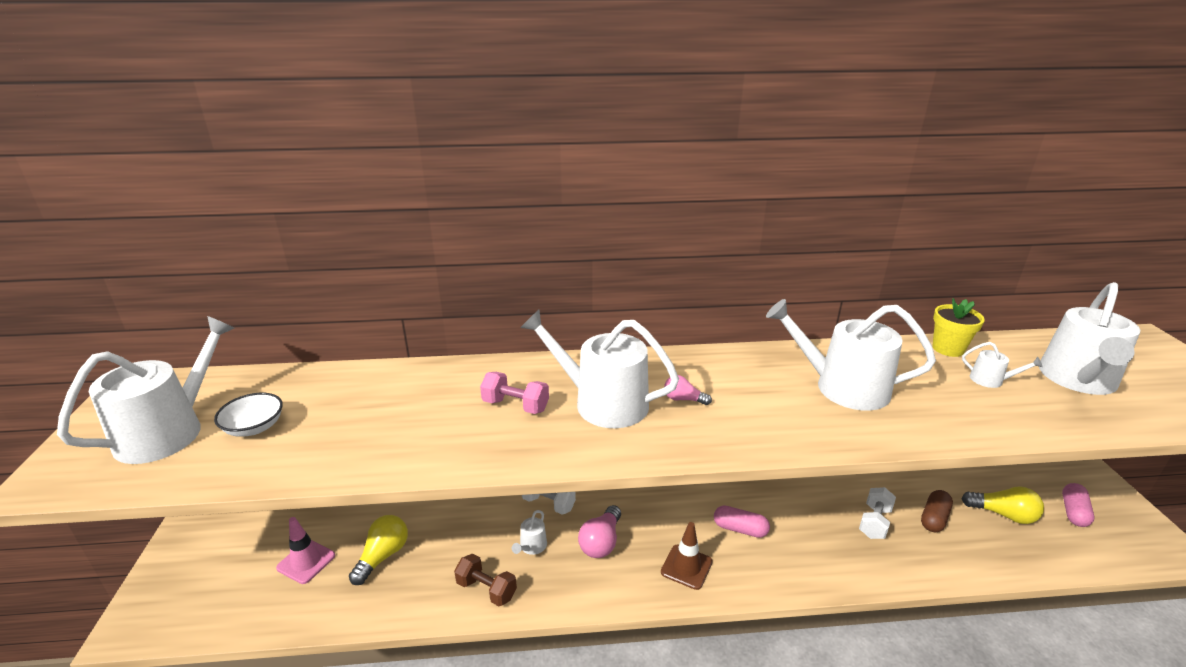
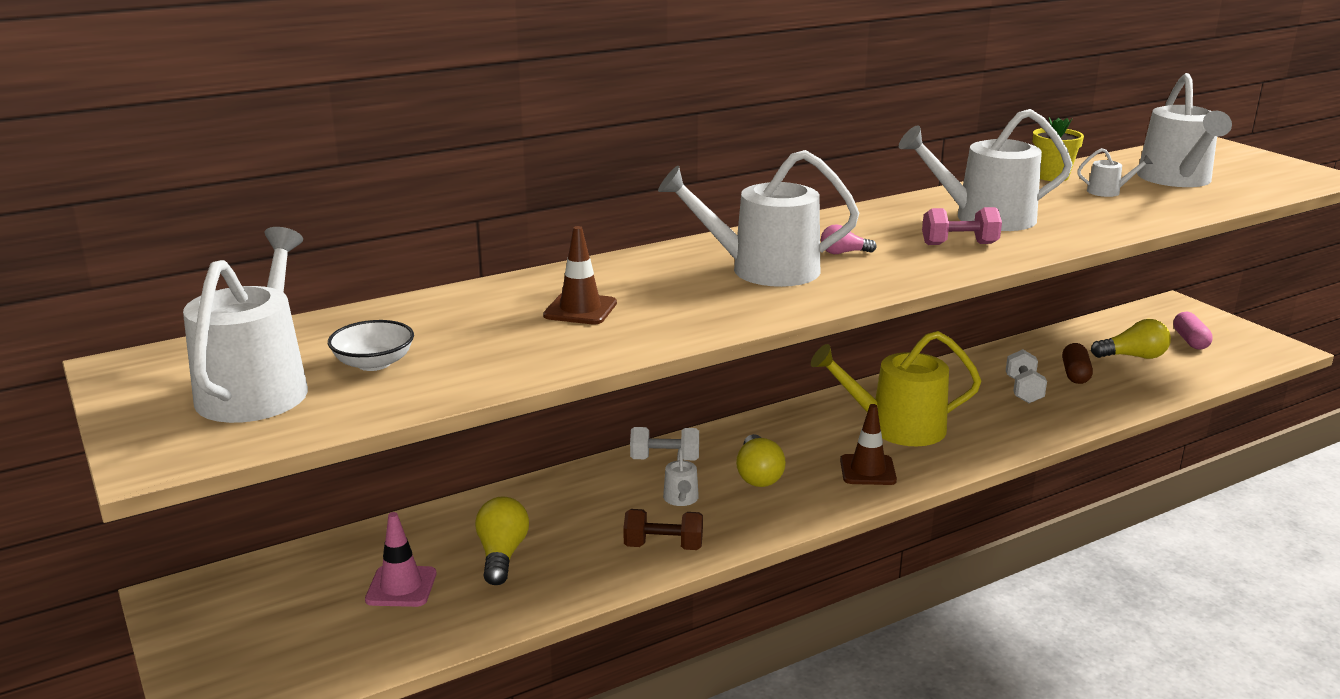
camera: 25 degrees left, 5 degrees down
(433, 410) = (580, 309): none -> brown traffic cone
(515, 406) = (671, 289): pink dumbbell -> pink dumbbell (959, 244)
(601, 542) = (758, 475): pink light bulb -> yellow light bulb
(740, 529) = (897, 428): pink capsule -> yellow watering can

